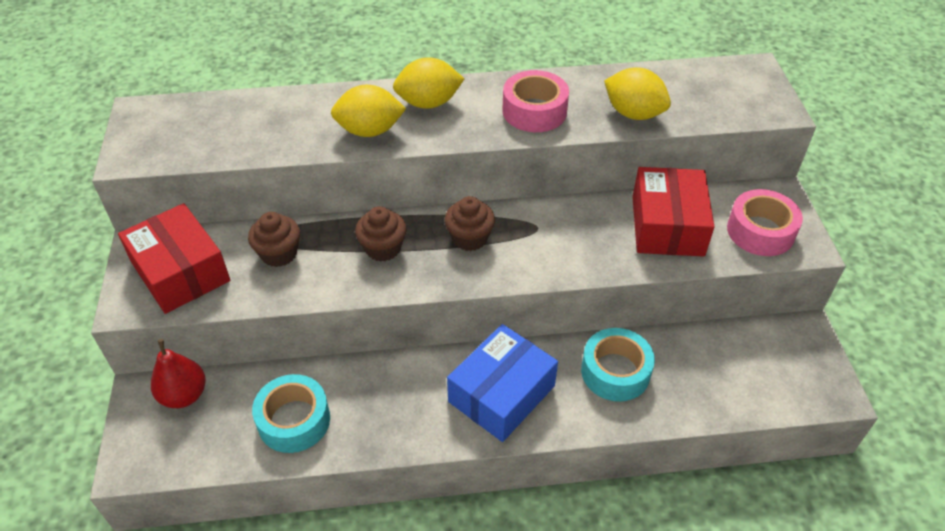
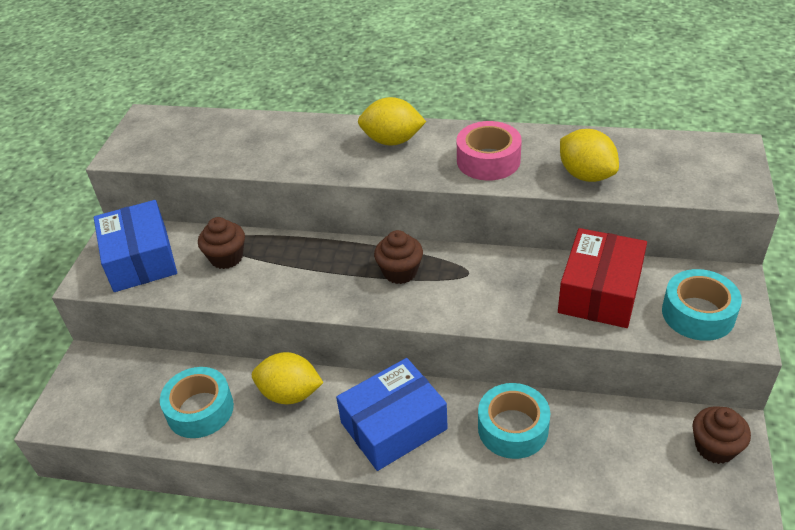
camera: 20 degrees right, 5 degrees down
(180, 272) = (140, 259): red box -> blue box
(184, 395) = (119, 368): red pear -> none
(369, 131) = (329, 158): yellow lemon -> yellow lemon (290, 394)
(383, 248) = (317, 268): brown cupcake -> brown cupcake (715, 447)
(760, 231) = (698, 314): pink tape -> turquoise tape

